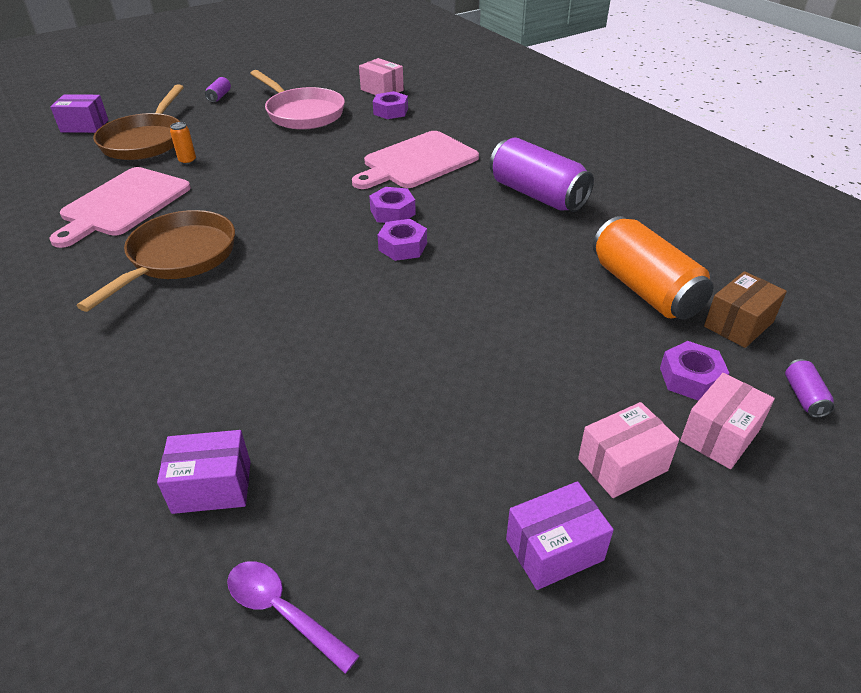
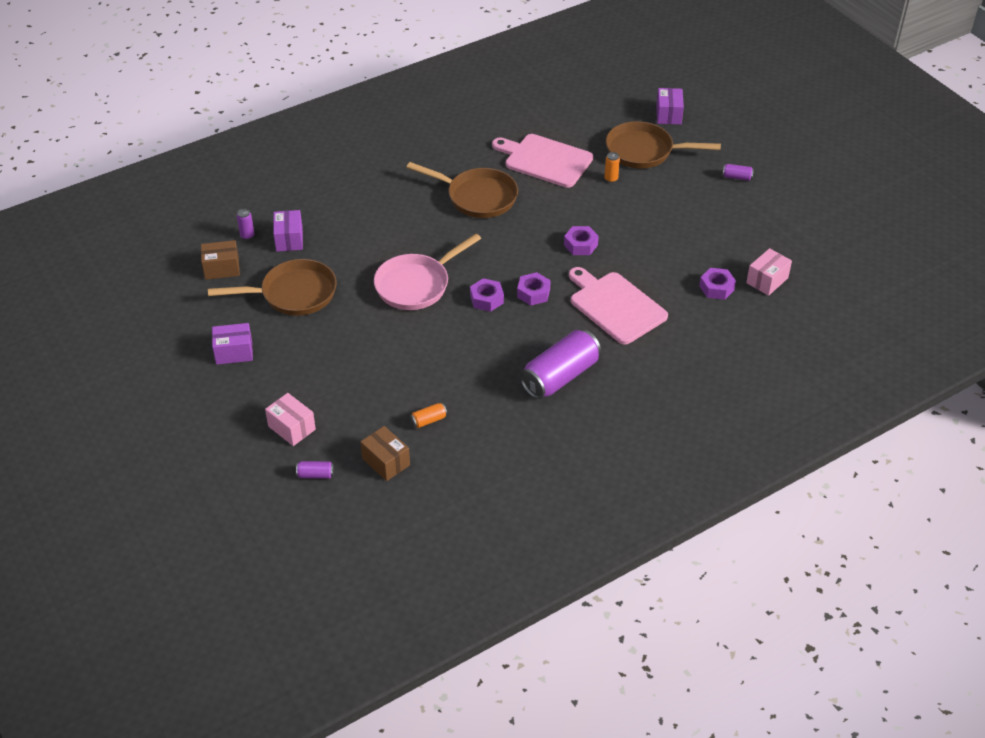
camera: 90 degrees right, 5 degrees up
(176, 569) = (247, 236): none -> purple can
(283, 611) = (222, 268): purple spoon -> brown box
(302, 113) = (706, 232): pink pan -> pink pan (416, 284)
(380, 464) = (293, 294): none -> brown pan
(554, 549) = (234, 352): purple box -> purple box turned 75 degrees counterclockwise
(622, 465) = (278, 384): pink box -> none
(644, 289) = (428, 420): orange can -> orange can, size x0.41
(690, 378) = (338, 425): purple nut -> purple nut (580, 245)

